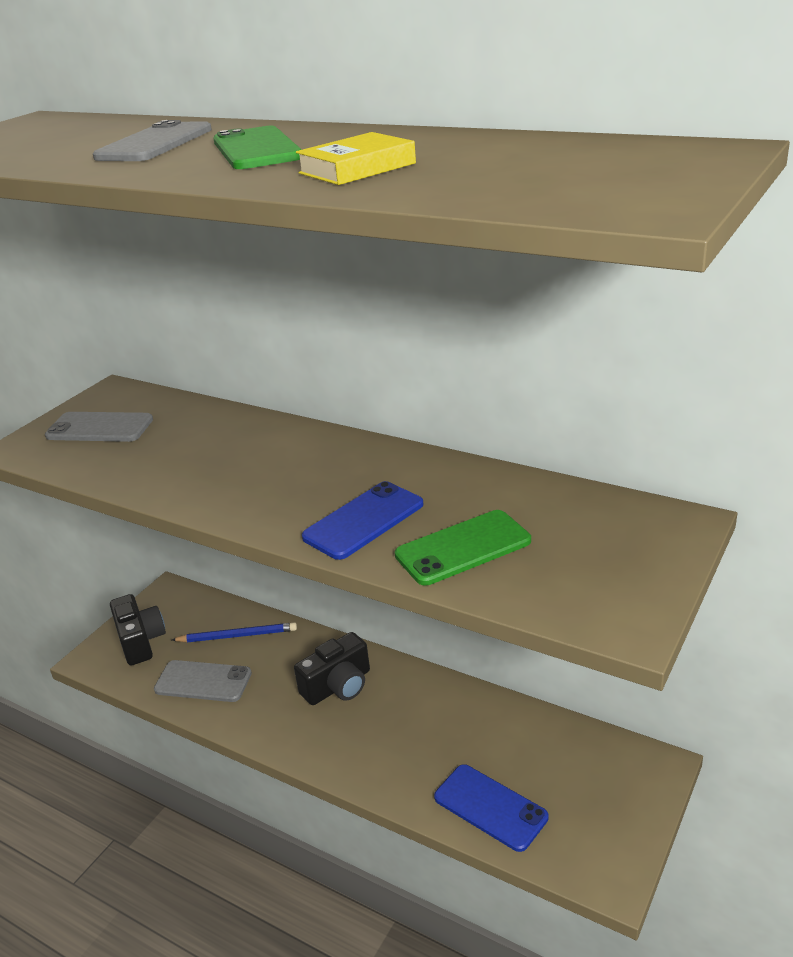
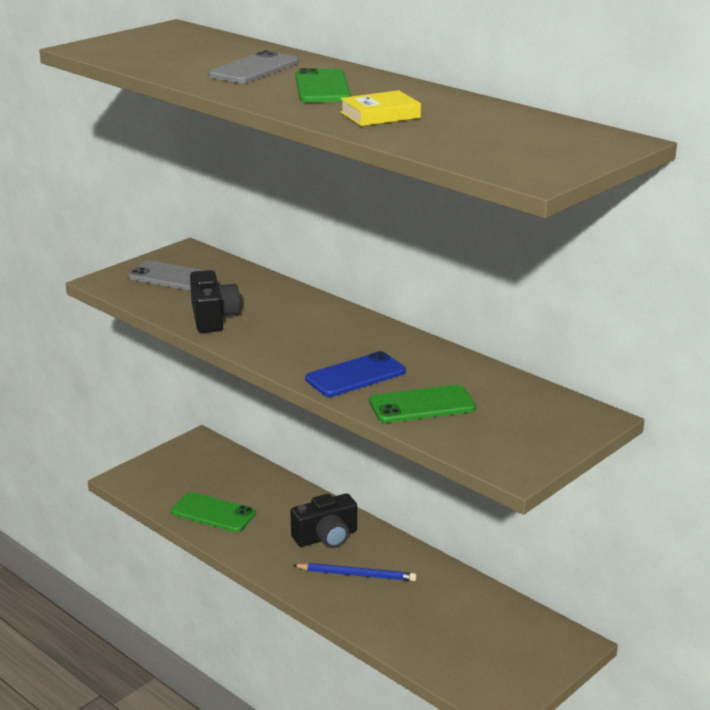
camera: 10 degrees right, 5 degrees down
(141, 641) = (168, 474): black camera -> black camera (213, 318)
(203, 681) = (213, 513): grey phone -> green phone
(237, 635) = (251, 485): blue pencil -> blue pencil (357, 574)
(490, 807) = (422, 642): blue phone -> none

